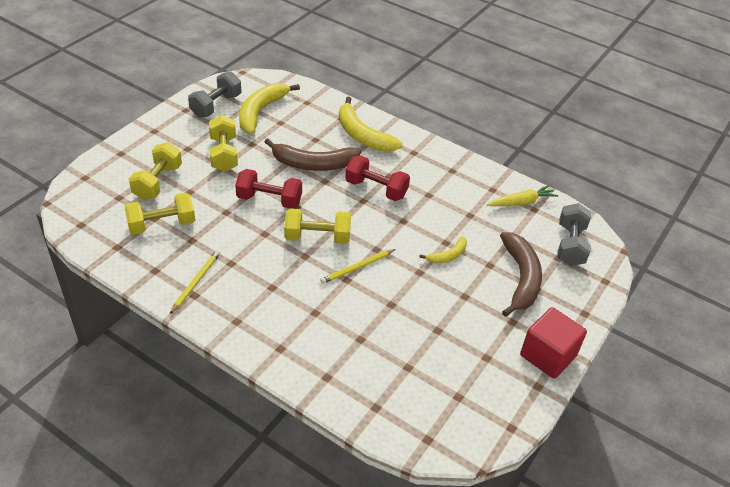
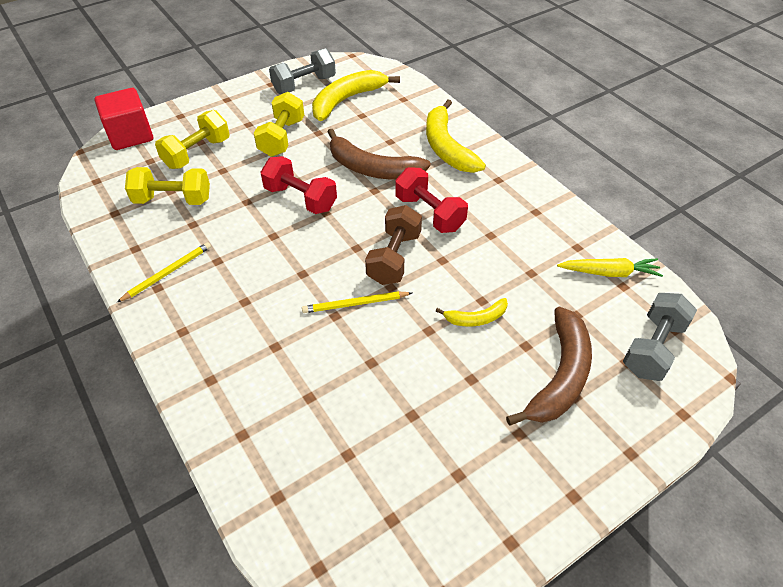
camera: 25 degrees right, 5 degrees up
(317, 237) = (329, 255): yellow dumbbell -> none
(367, 228) = (394, 258): none -> brown dumbbell
(548, 355) = (547, 500): red cube -> red cube (130, 135)

